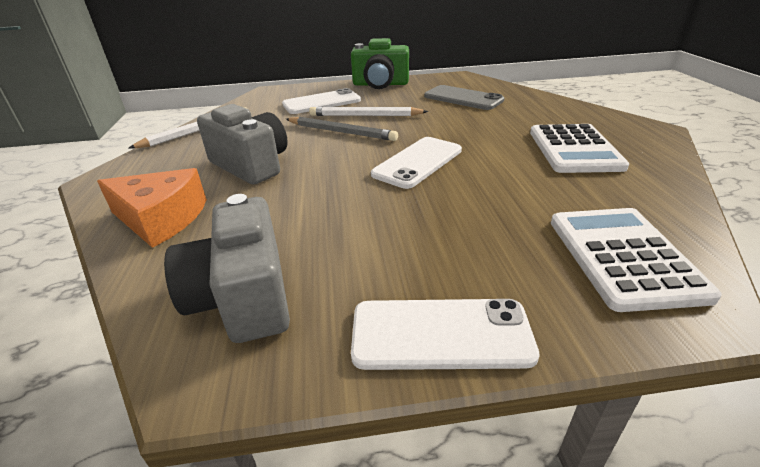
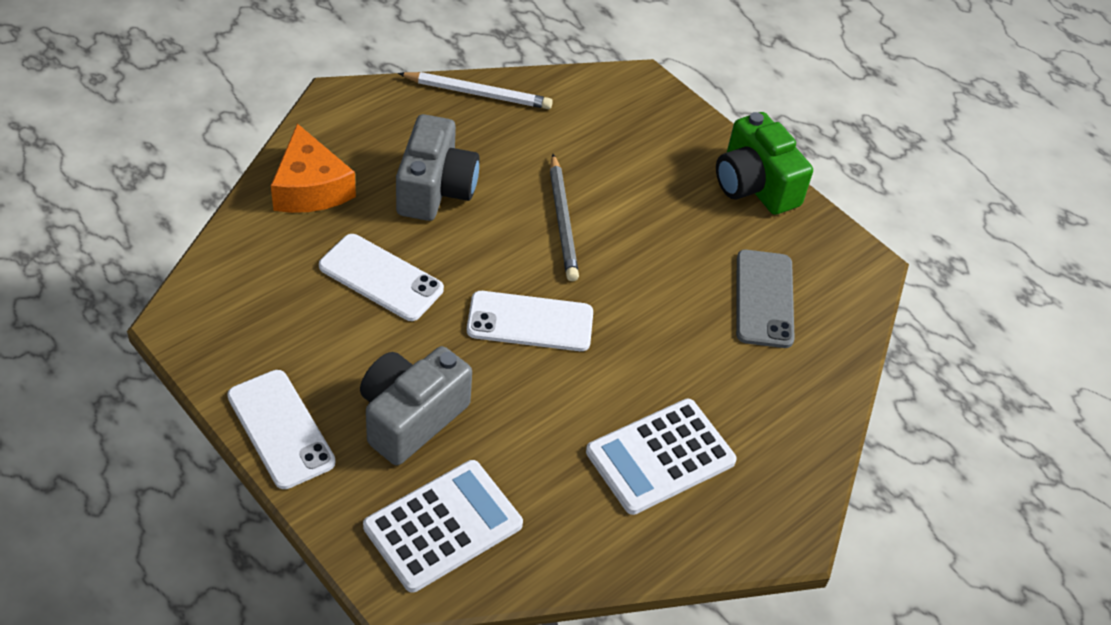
camera: 50 degrees right, 15 degrees up
(243, 297) = (254, 301): grey camera -> grey camera (411, 417)
(322, 102) = (639, 156): white phone -> white phone (381, 278)
(365, 115) = (627, 220): white pencil -> none

